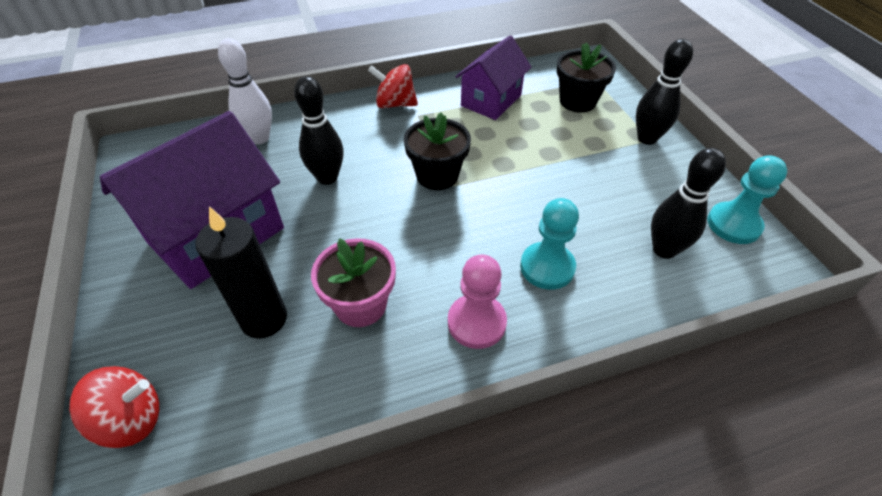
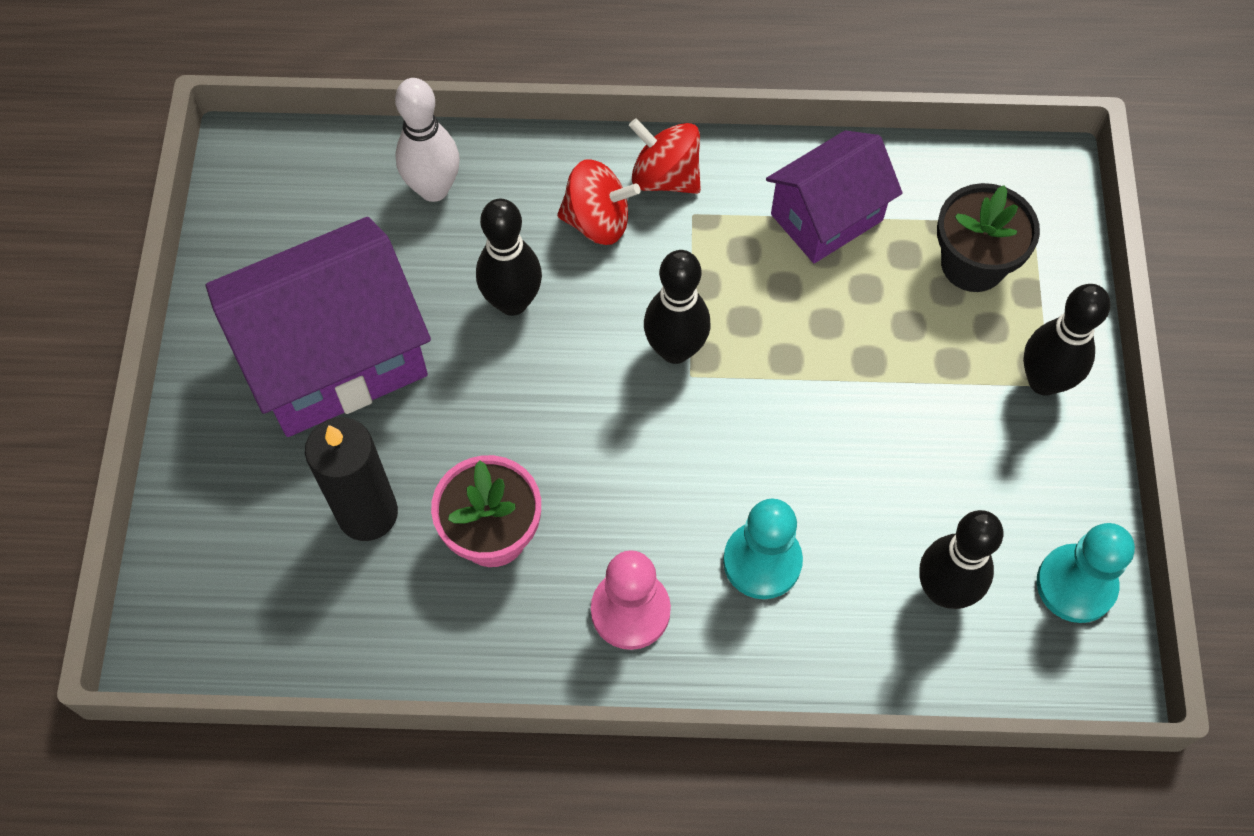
camera: 20 degrees right, 15 degrees up
(131, 419) = (194, 594): red spinning top -> red spinning top (597, 221)
(437, 175) = (675, 349): black flower pot -> black bowling pin

